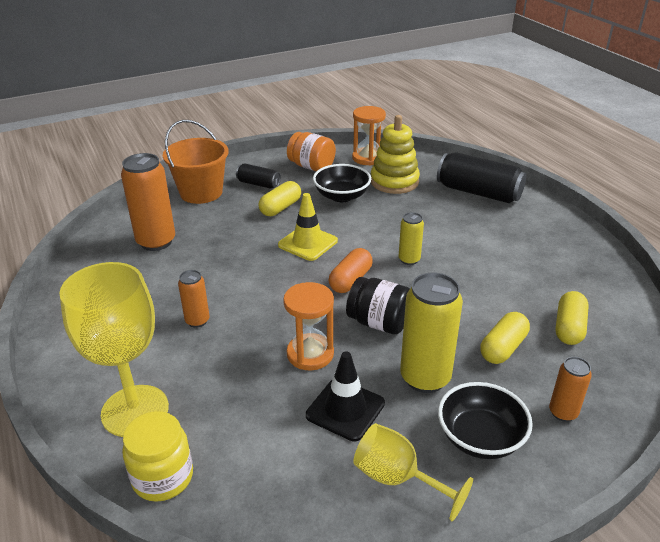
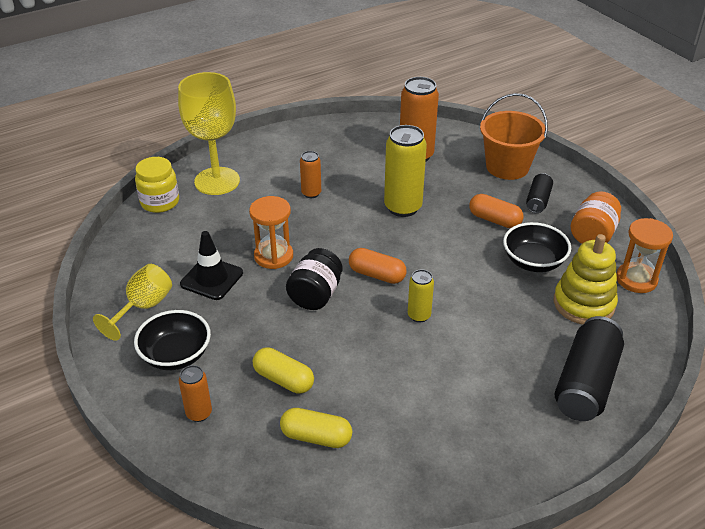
camera: 85 degrees right, 5 degrees up
(280, 208) = (494, 220): yellow capsule -> orange capsule
(308, 243) = (434, 243): yellow traffic cone -> none
(425, 378) = (244, 324): yellow can -> yellow can (403, 207)

